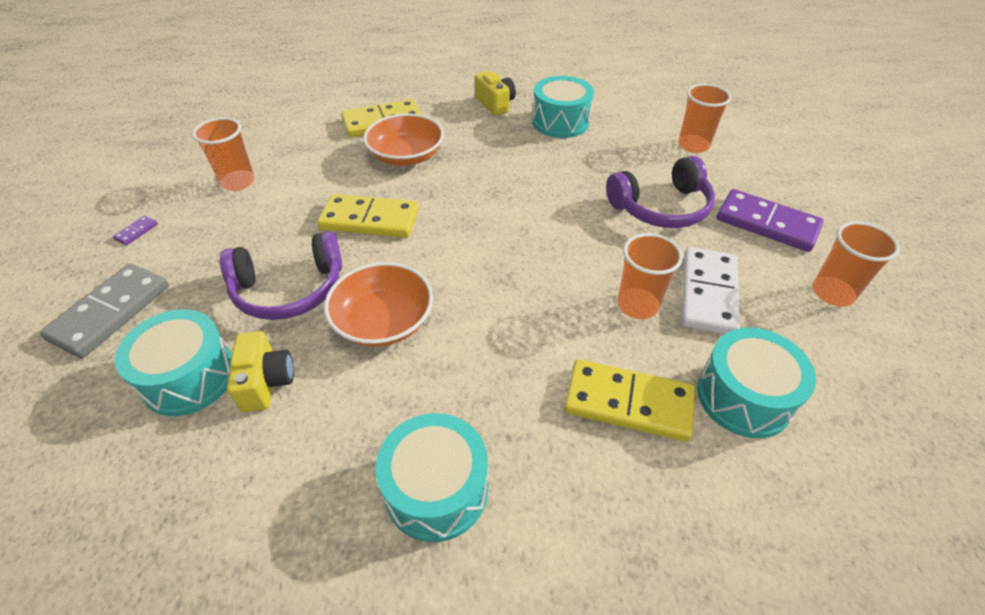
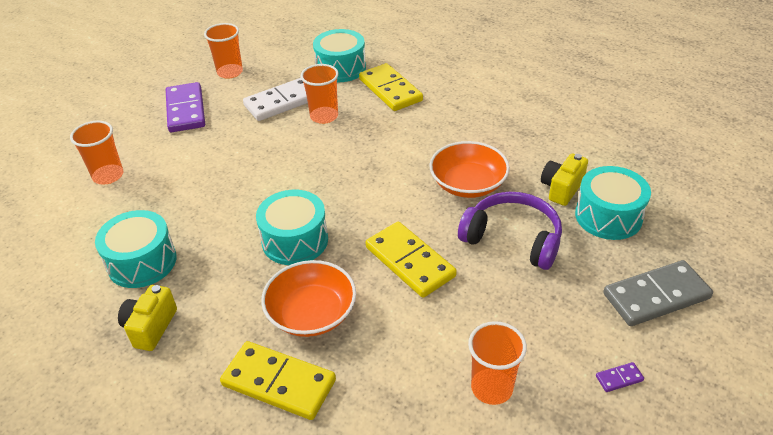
camera: 135 degrees left, 5 degrees down
(436, 489) = (507, 107): turquoise drum -> turquoise drum (295, 240)
(661, 207) = (217, 151): purple headphones -> none

